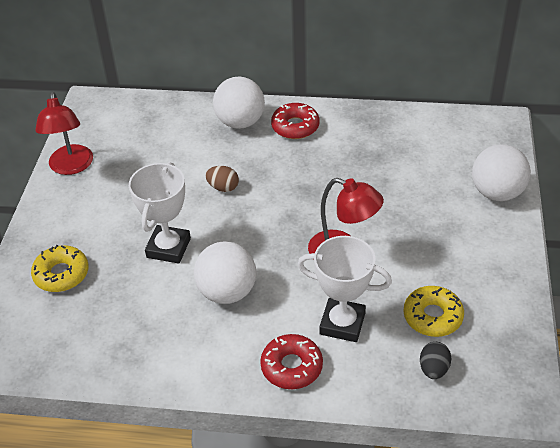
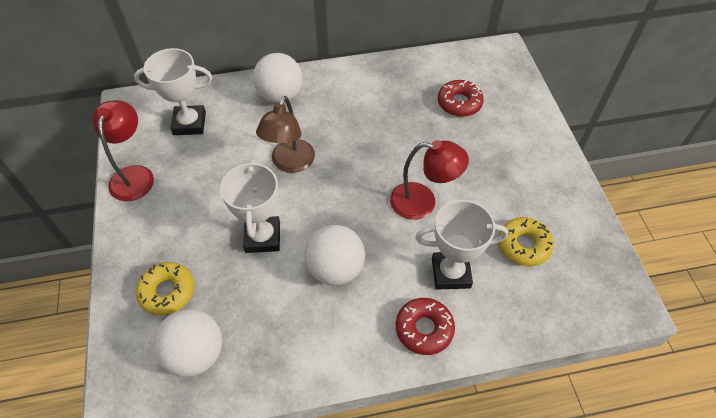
camera: 20 degrees left, 10 degrees up
(71, 167) = (134, 175): red lamp -> red lamp turned 150 degrees counterclockwise
(141, 131) = (189, 123): none -> white trophy
(223, 187) = (290, 163): brown egg -> brown lamp
(295, 126) = (332, 89): red donut -> red donut (459, 103)
(433, 369) = (545, 296): black egg -> none
(497, 193) = (526, 116): white ball -> white ball (195, 353)

